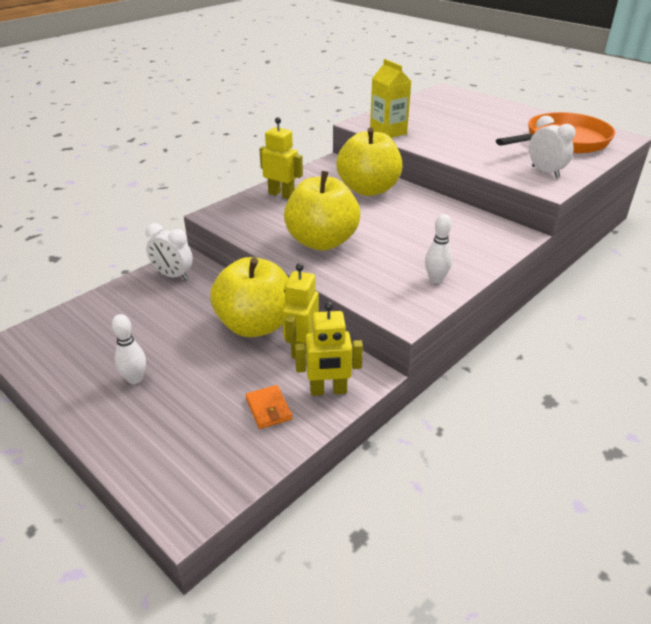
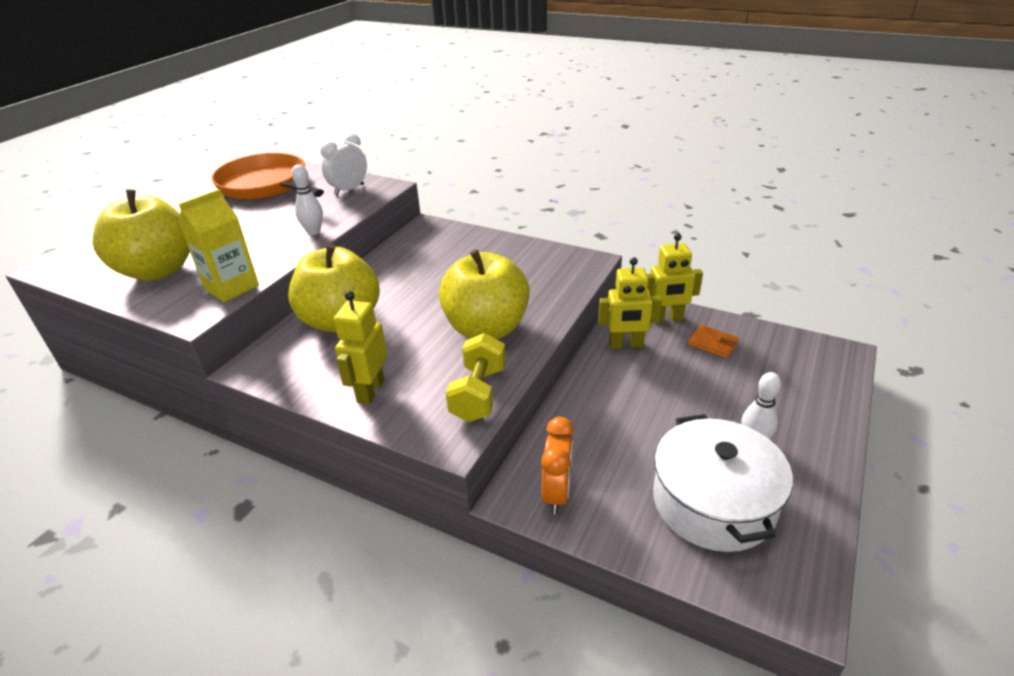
camera: 105 degrees left, 0 degrees up
(107, 336) = (713, 502): none -> white pot
(173, 275) = (557, 493): white clock -> orange clock
(248, 228) = (478, 394): none -> yellow dumbbell
(255, 325) = (612, 384): yellow apple -> yellow apple (158, 271)
(268, 409) = (712, 343): orange wallet -> orange wallet turned 75 degrees clockwise
(328, 391) = (666, 319): yellow robot -> yellow robot turned 105 degrees clockwise
(436, 279) = (524, 255): white bowling pin -> white bowling pin (314, 232)

